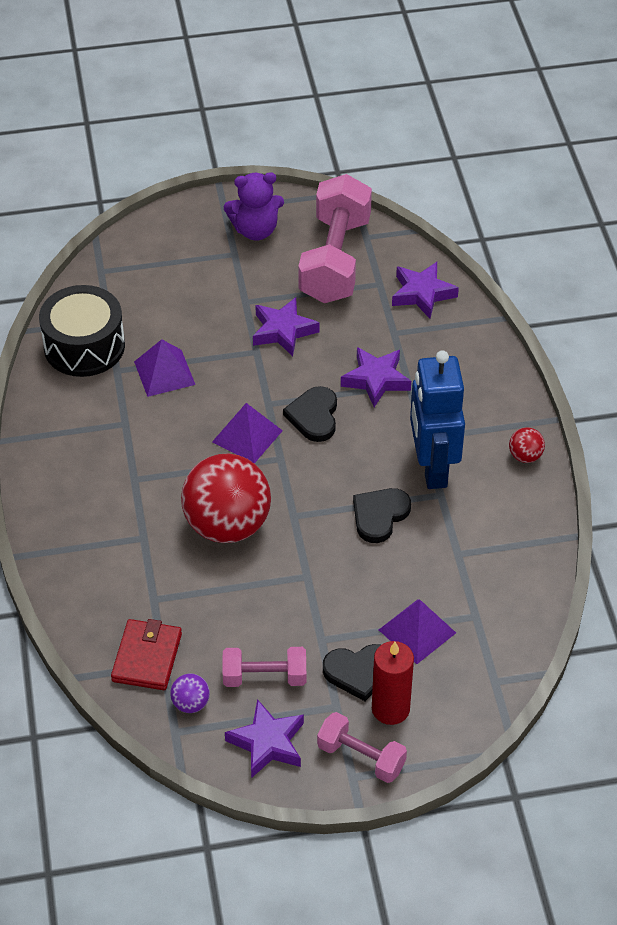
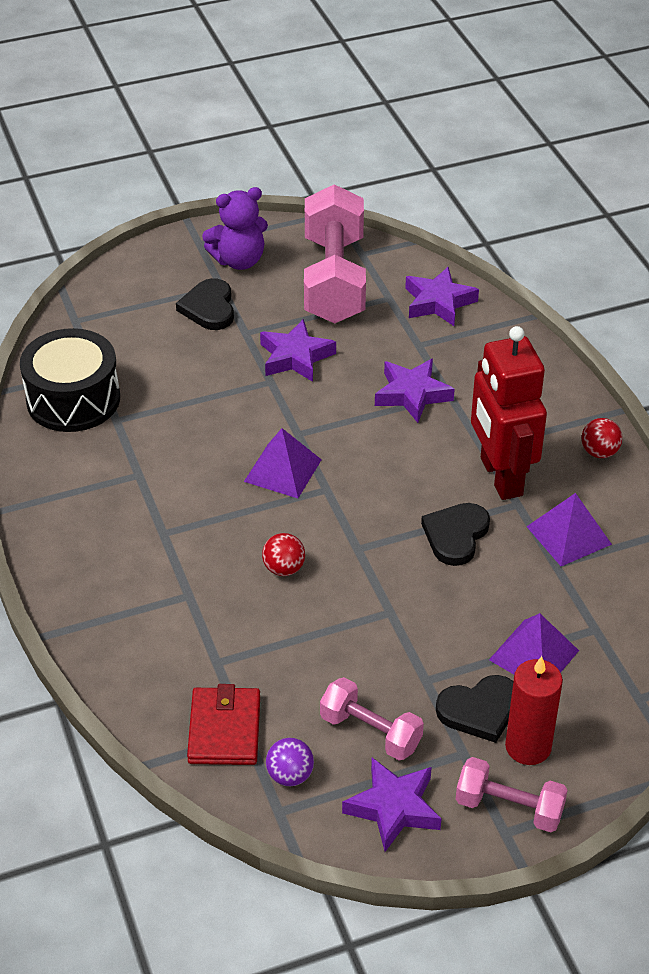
camera: 10 degrees left, 5 degrees down
(164, 373) = (172, 416): purple pyramid -> purple pyramid (569, 535)
(227, 525) = (284, 568): red ball -> red ball, size x0.41
(264, 677) = (370, 732): pink dumbbell -> pink dumbbell turned 45 degrees clockwise
(314, 416) = (353, 440): black heart -> black heart (209, 308)
(432, 467) = (500, 477): blue robot -> red robot

